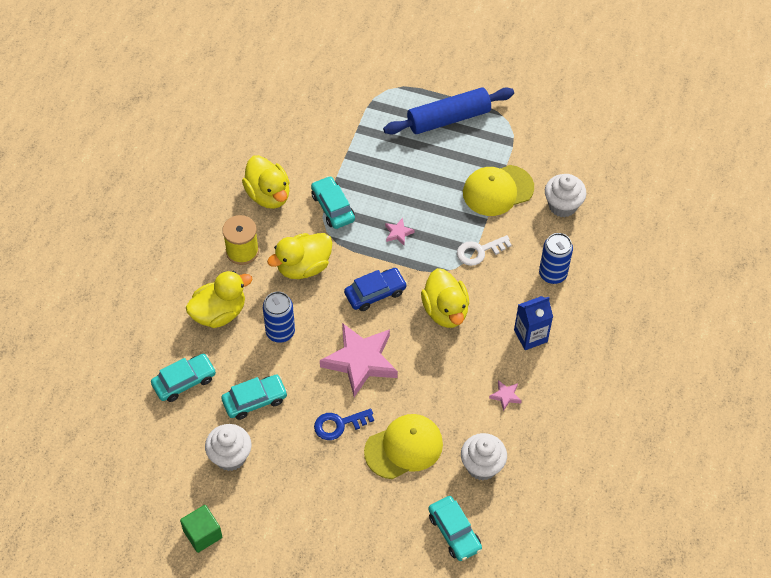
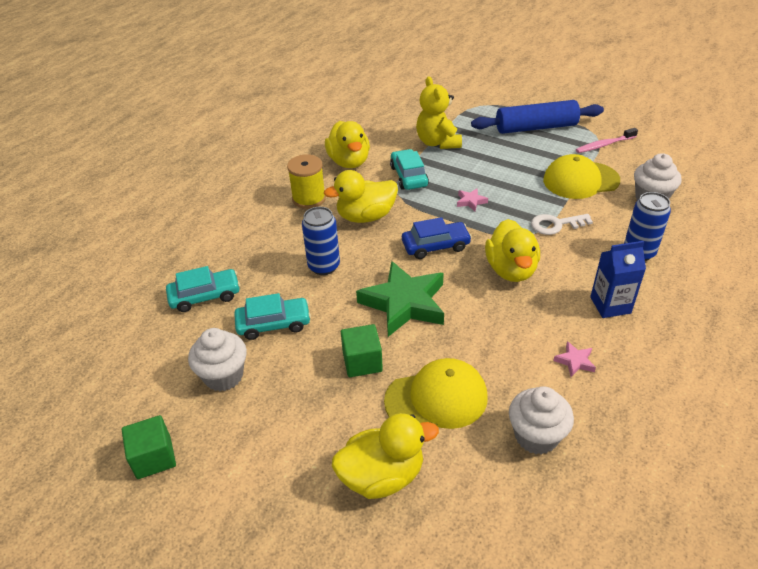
camera: 15 degrees right, 15 degrees down
(219, 313) = (266, 243): yellow duck -> yellow duck (382, 476)
(339, 424) = (362, 362): blue key -> green cube
(352, 154) = (438, 142): none -> yellow teddy bear
(360, 361) = (404, 303): pink star -> green star
(454, 532) = (486, 515): turquoise car -> none
(517, 136) = (604, 145): none -> pink toothbrush

